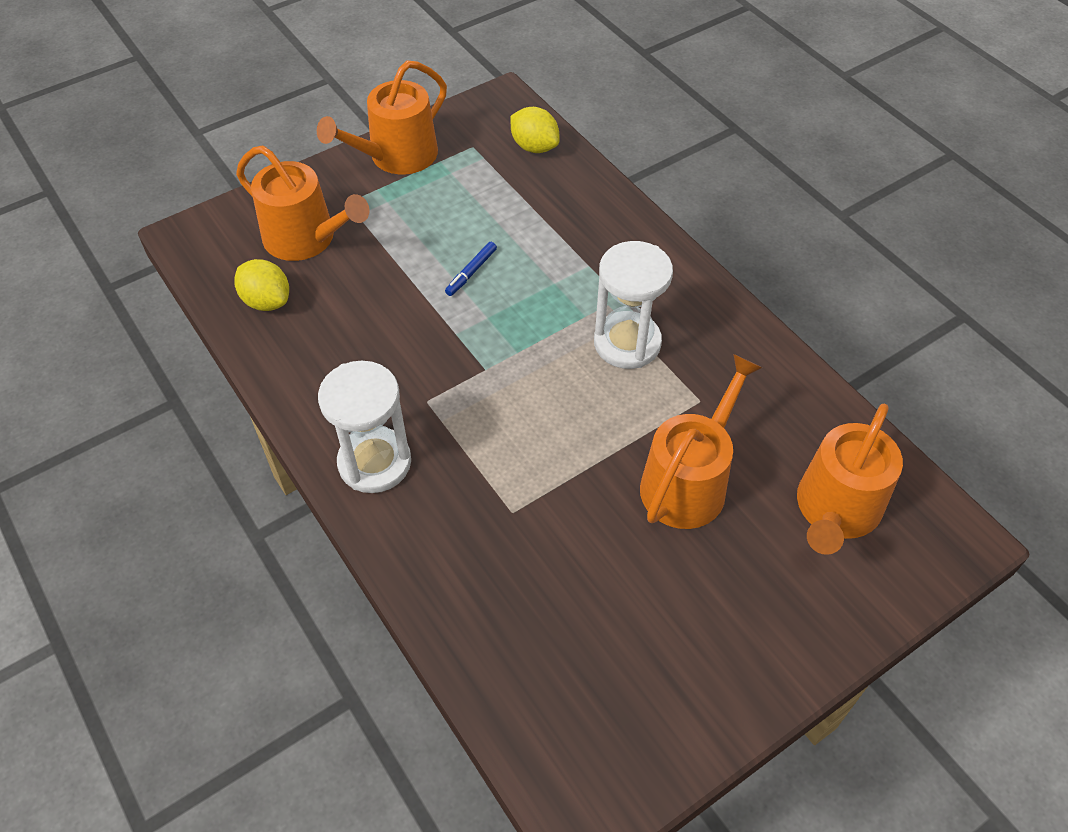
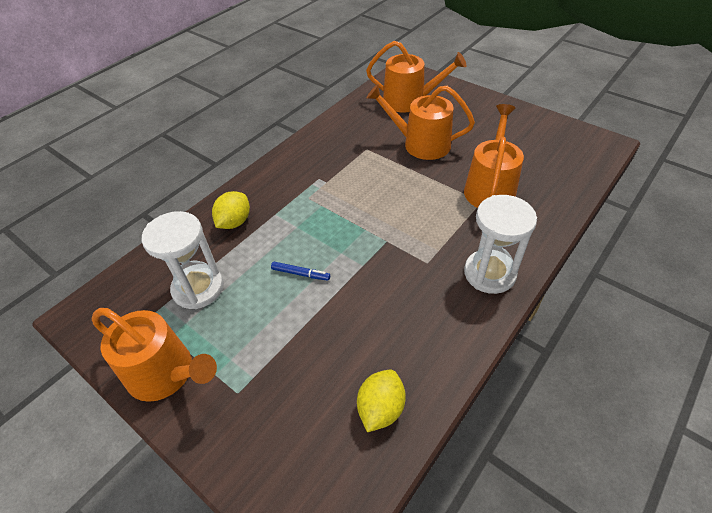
camera: 105 degrees left, 5 degrees down
(306, 239) = (294, 409): orange watering can -> orange watering can (490, 188)
(534, 147) = (147, 274): yellow lemon -> yellow lemon (234, 222)
(627, 343) = (336, 183): white hourglass -> white hourglass (198, 288)

